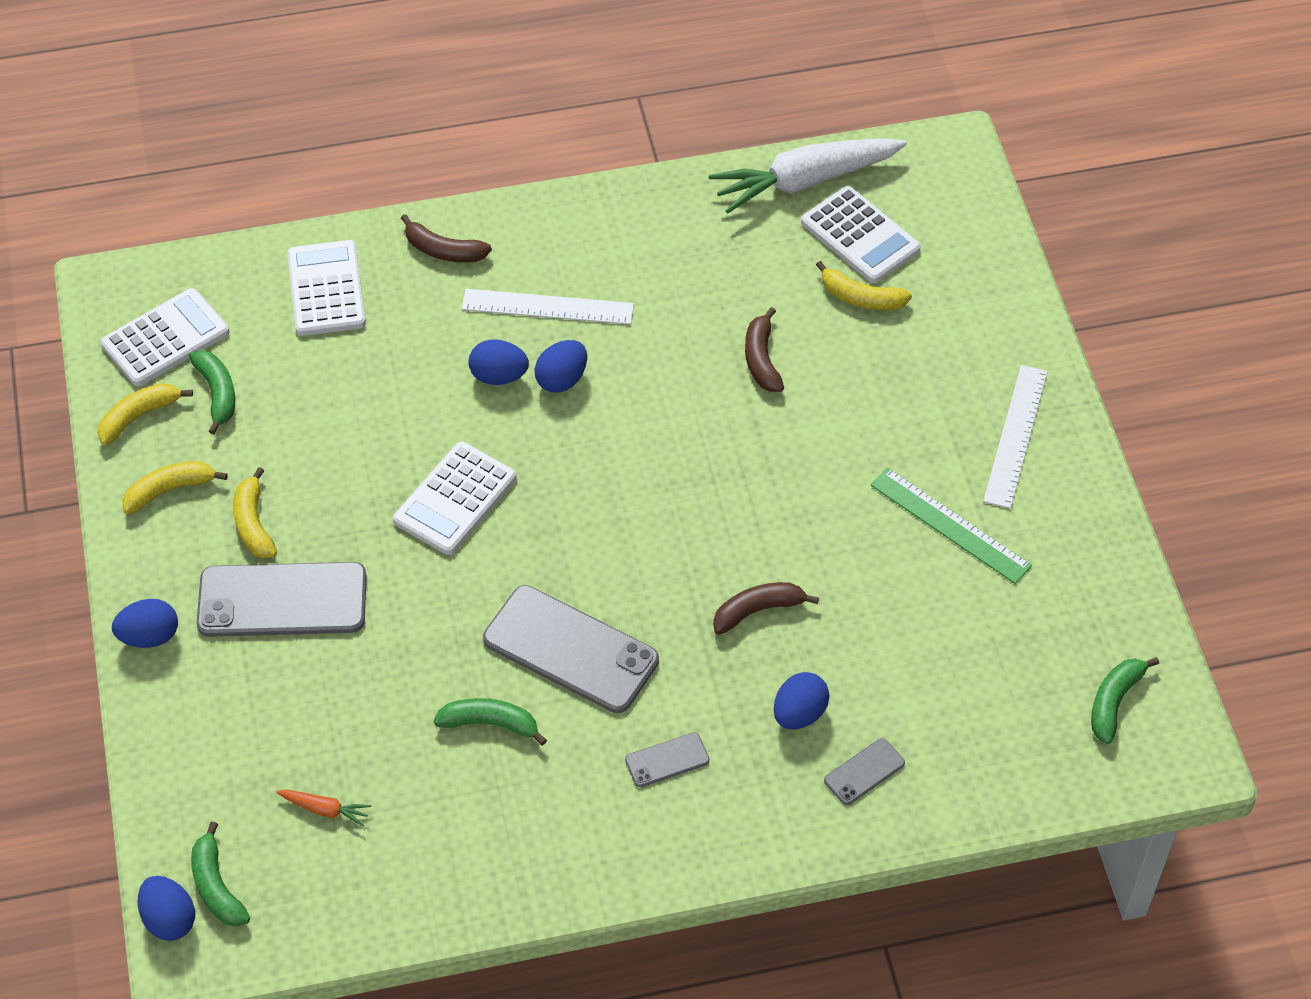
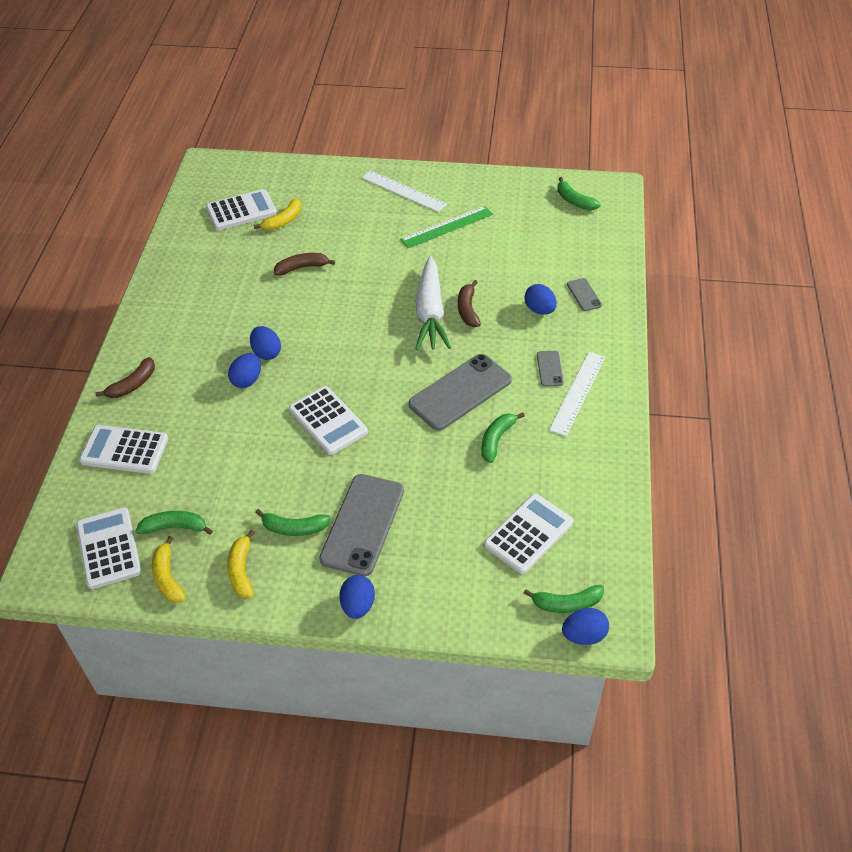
camera: 70 degrees left, 5 degrees down
(253, 524) = (294, 528): yellow banana -> green banana
(324, 809) = (528, 534): orange carrot -> white calculator
(547, 307) = (208, 346): white ruler -> white ruler (577, 393)
(761, 359) = (302, 268): brown banana -> brown banana turned 150 degrees clockwise
(806, 181) = (189, 221): white carrot -> white carrot (430, 312)

